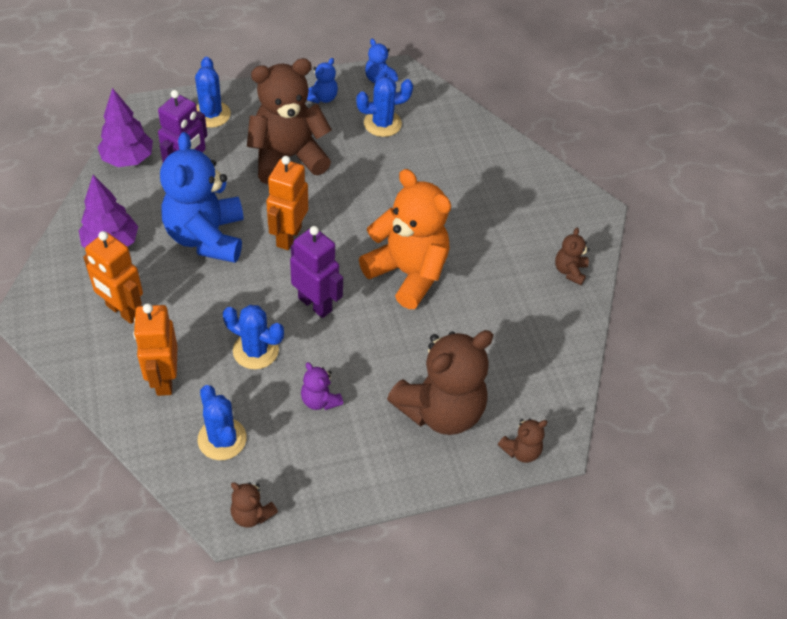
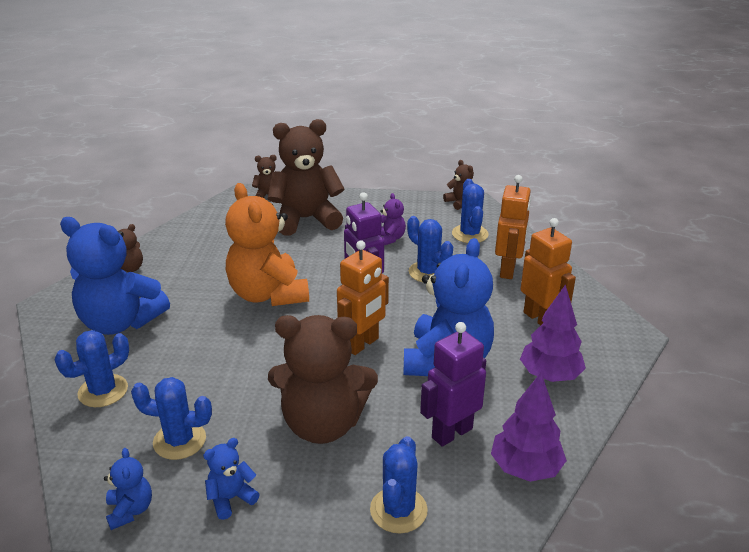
camera: 155 degrees left, 20 degrees down
(469, 145) = (103, 391): none -> blue cactus
(515, 206) = (120, 322): none -> blue teddy bear

